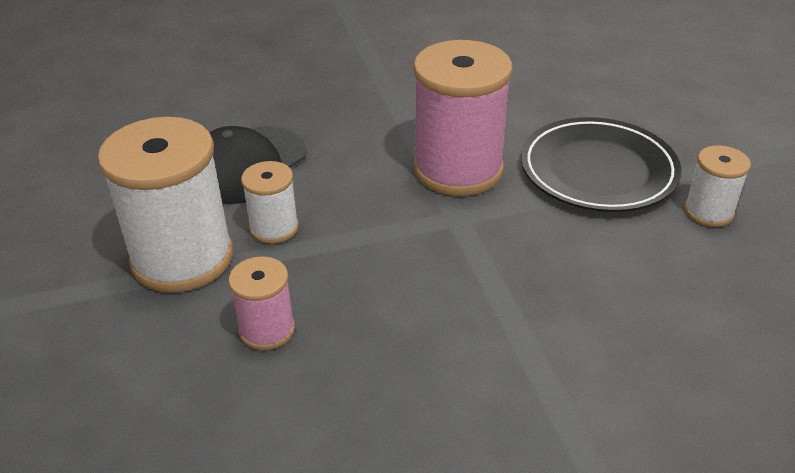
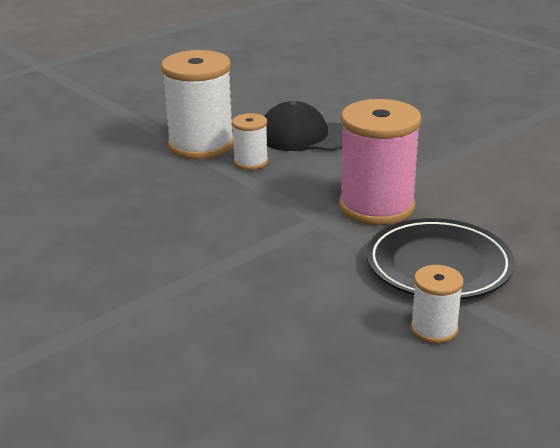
camera: 65 degrees right, 10 degrees down
(267, 330) = (160, 186): pink spool -> none

